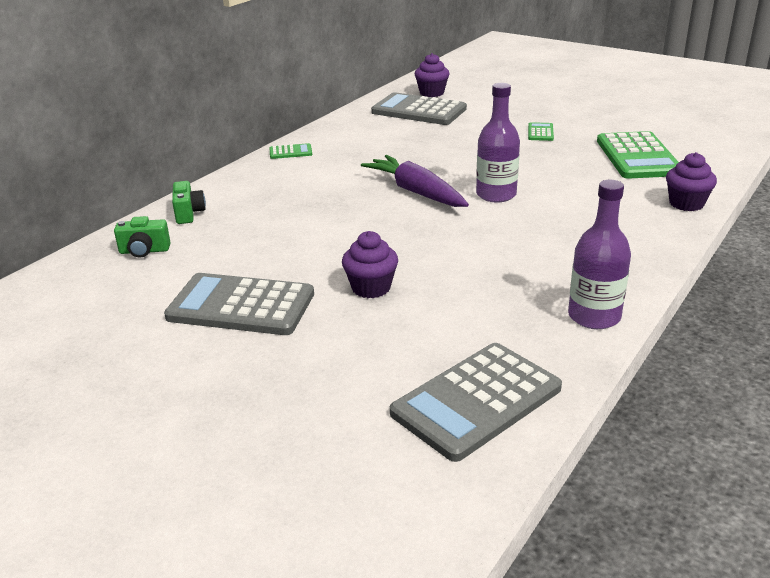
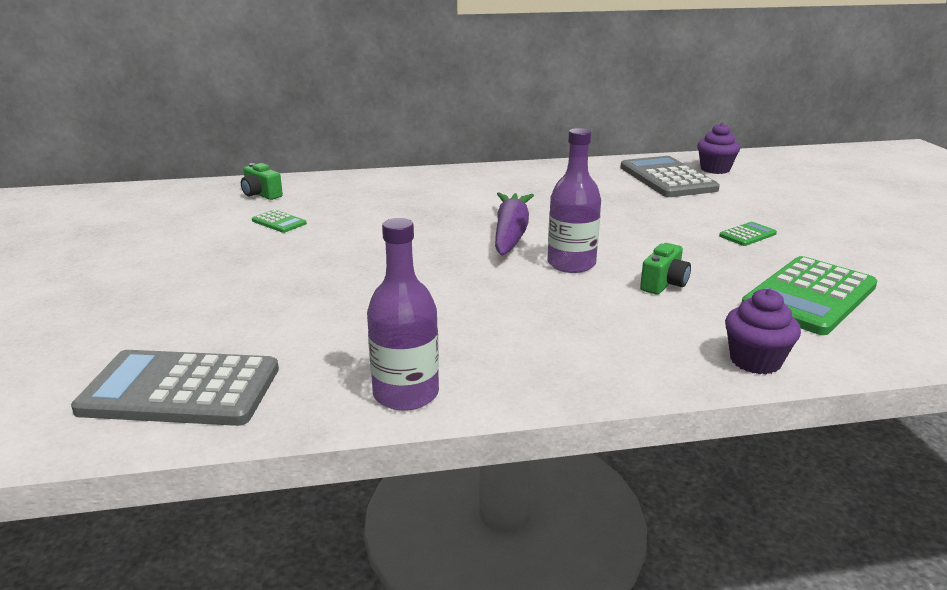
camera: 45 degrees right, 5 degrees down
(189, 213) = (335, 184): green camera -> green camera (664, 284)
(241, 306) = (225, 249): grey calculator -> none
(290, 152) = (490, 172): green calculator -> green calculator (279, 222)
(371, 288) = (315, 279): purple cupcake -> none

